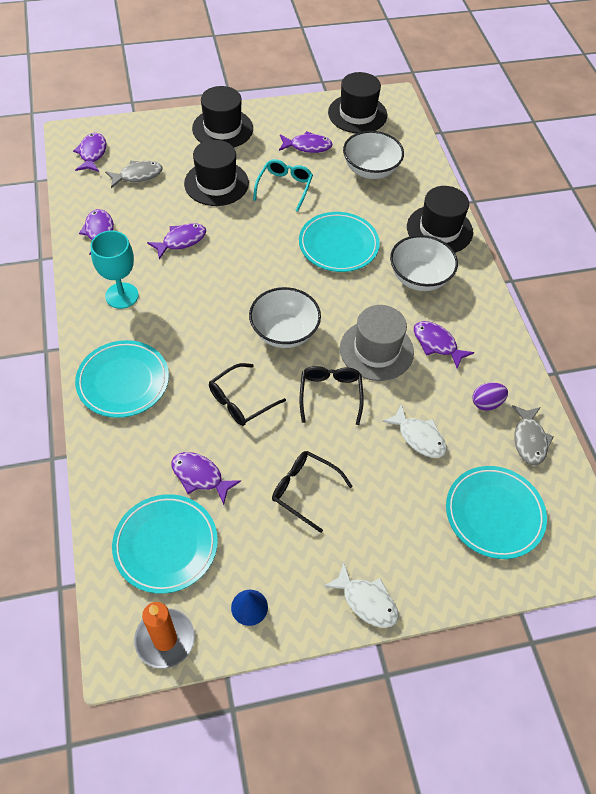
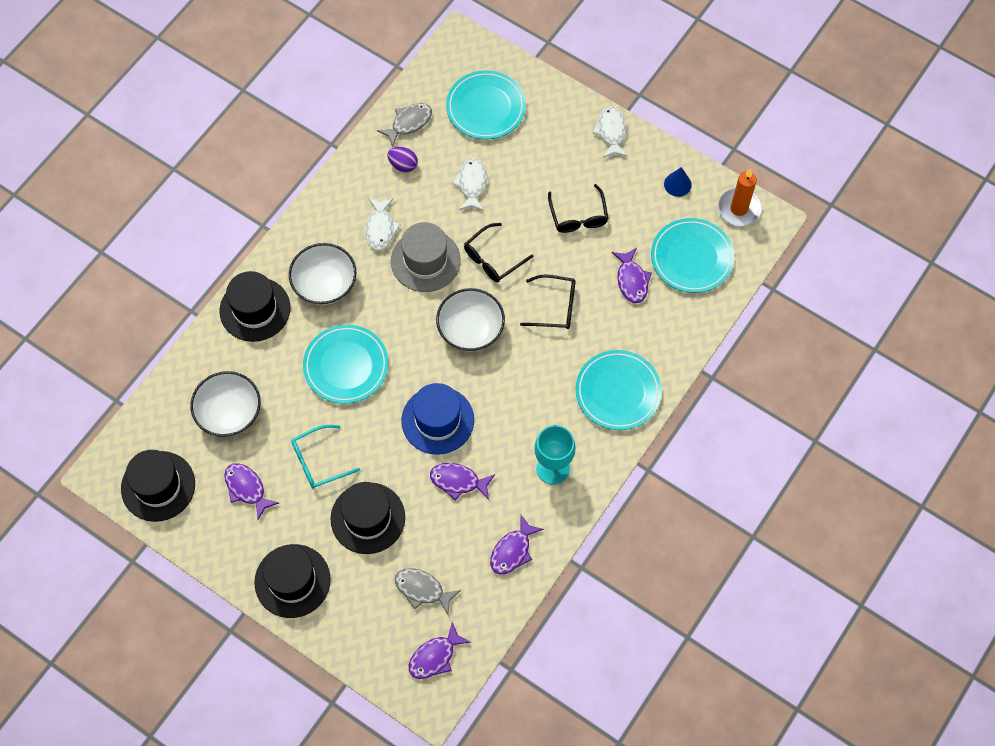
camera: 130 degrees left, 10 degrees up
(237, 262) = (437, 420): none -> blue hat
(437, 344) = (380, 228): purple fish -> white fish

